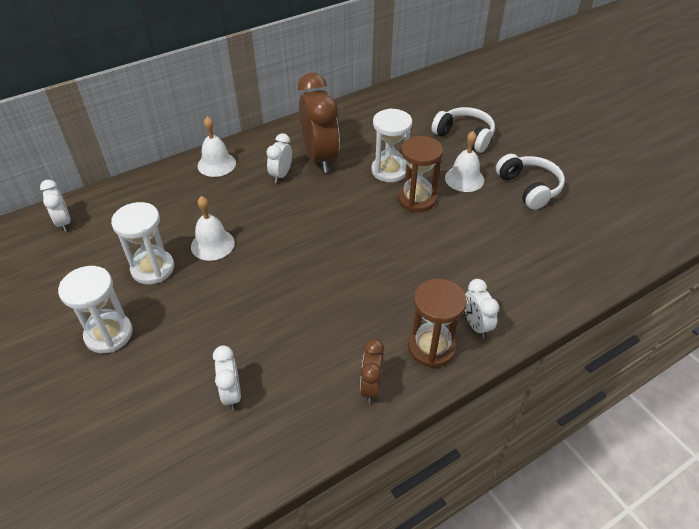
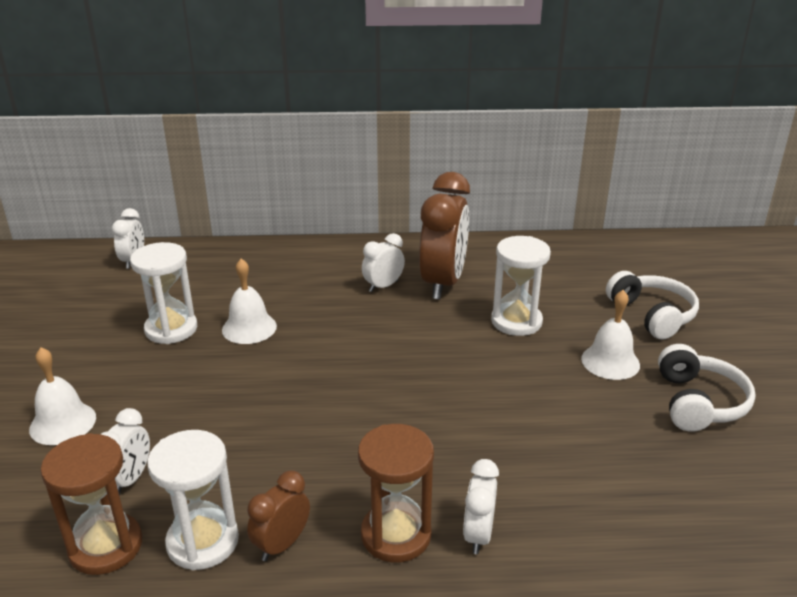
camera: 30 degrees right, 15 degrees down
(109, 334) = (75, 372): white hourglass -> white hourglass (203, 541)
(216, 164) = (324, 255): white bell -> white bell (63, 423)
(416, 199) = (524, 363): brown hourglass -> brown hourglass (106, 546)

